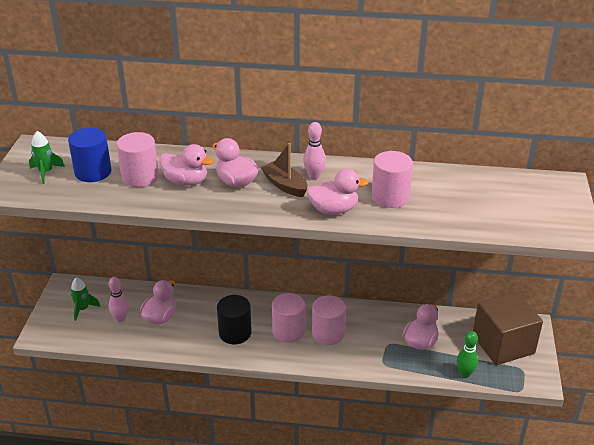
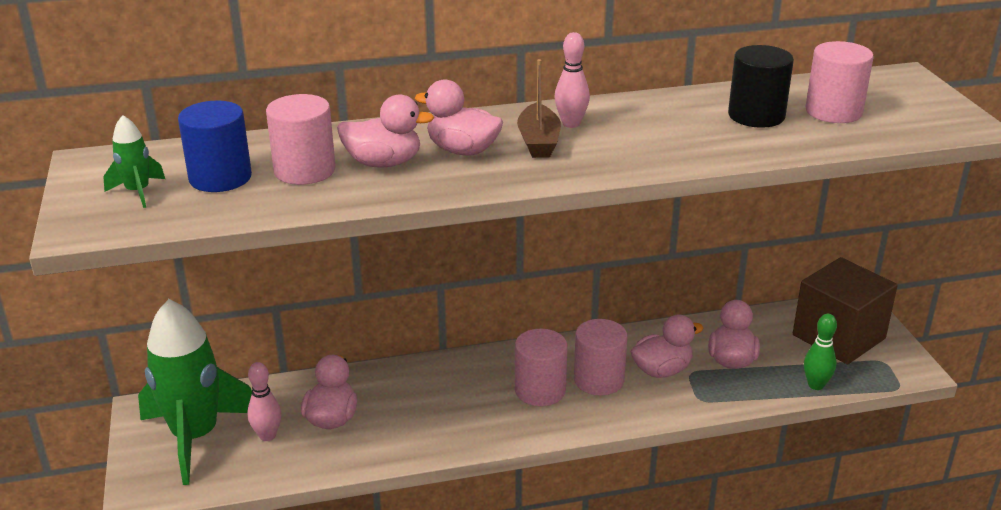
camera: 20 degrees left, 5 degrees down
(83, 309) = (195, 437): green rocket -> green rocket, size x2.32
(235, 333) = (462, 412): black cylinder -> black cylinder (756, 116)
(285, 185) = (538, 142): brown boat -> brown boat turned 120 degrees counterclockwise
(333, 210) = (634, 158): pink duck -> pink duck (662, 370)
(390, 197) = (699, 129): pink cylinder -> pink cylinder (833, 111)

